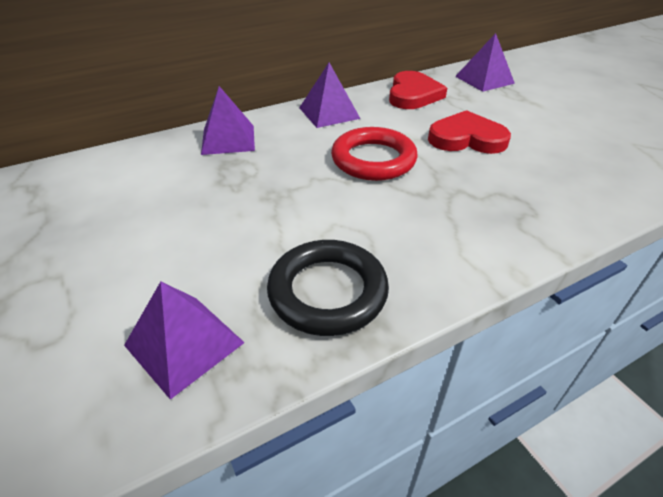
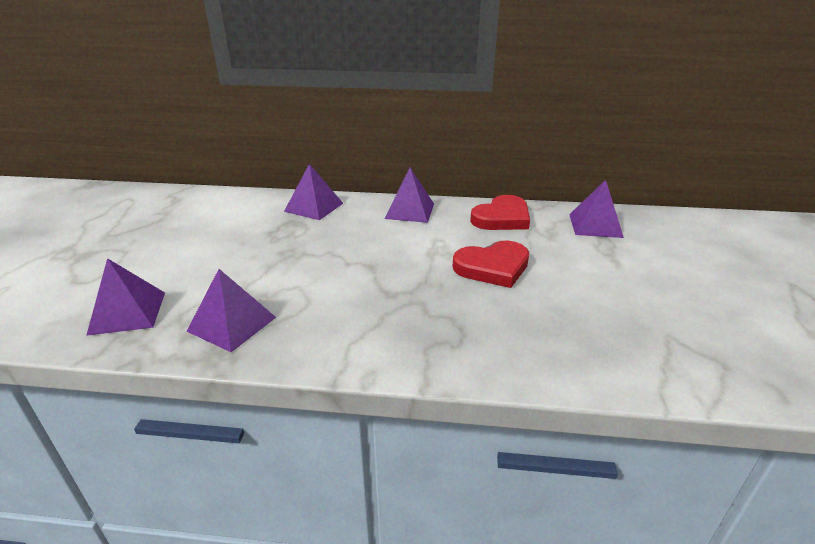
camera: 35 degrees right, 10 degrees down
(328, 292) = (232, 324): black ring -> purple pyramid
(373, 159) = (390, 255): red ring -> none
(466, 138) = (493, 267): red heart -> red heart turned 120 degrees clockwise

